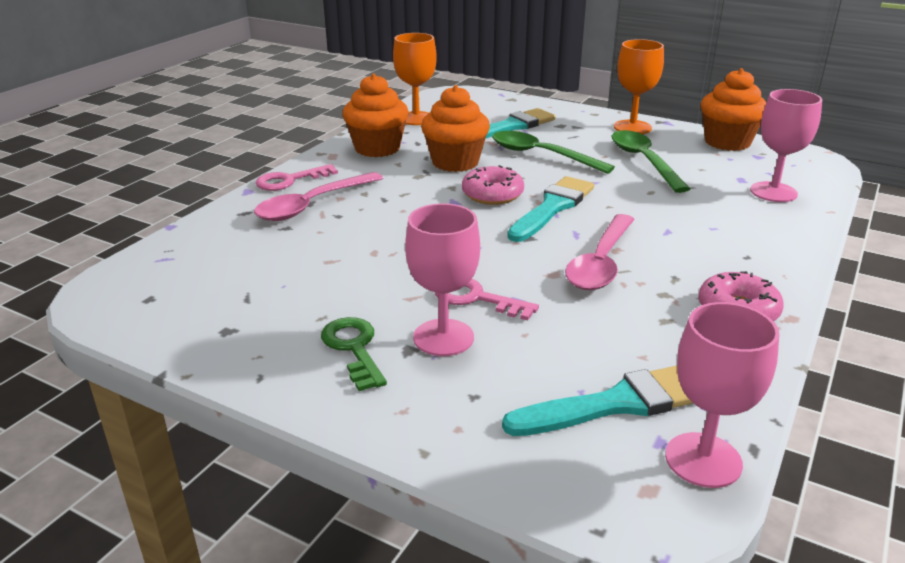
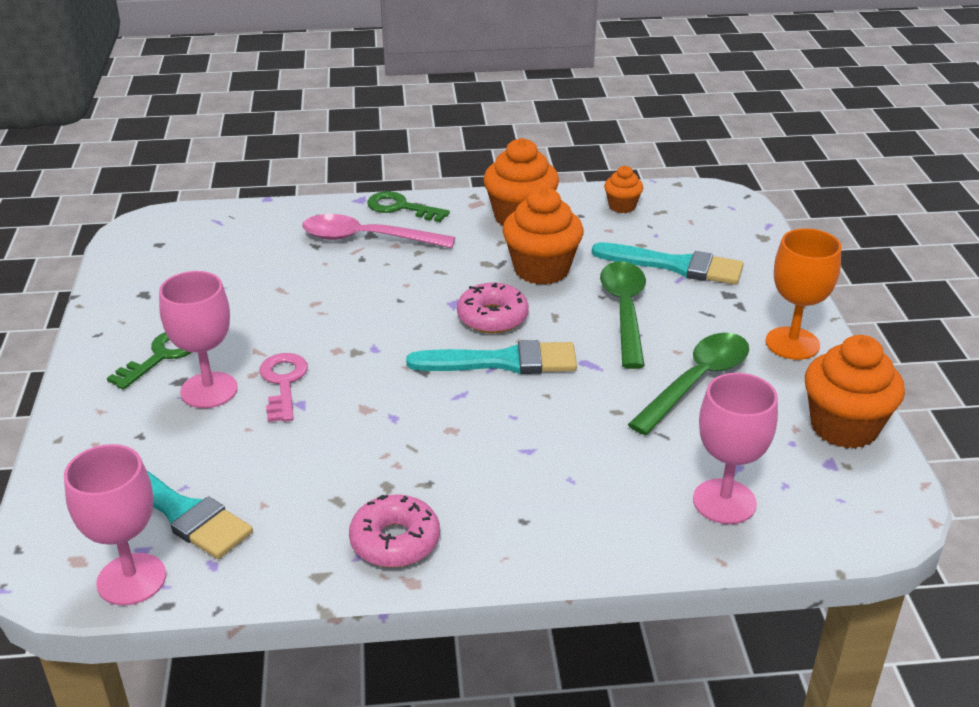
camera: 55 degrees right, 5 degrees up
(290, 180) = (401, 208): pink key -> green key
(416, 118) = (622, 206): orange goblet -> orange cupcake
(601, 263) = (413, 428): pink spoon -> none

